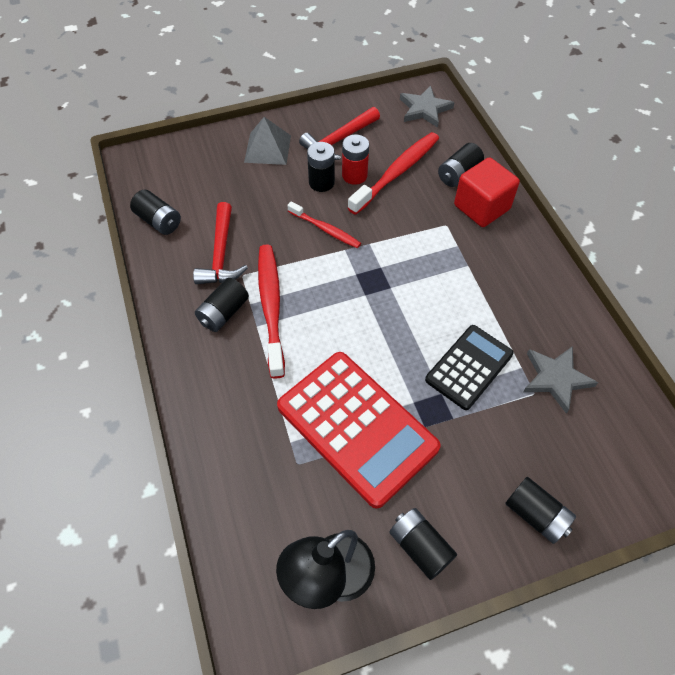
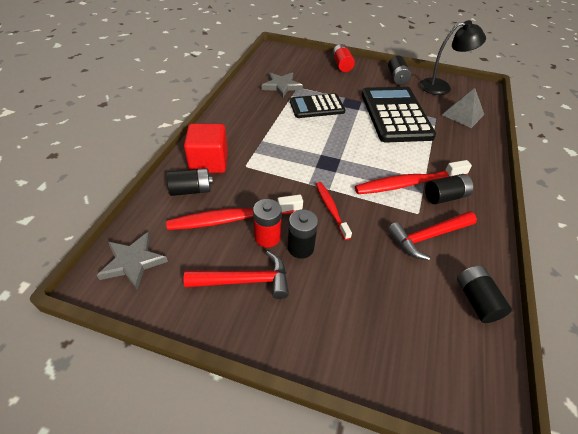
camera: 145 degrees left, 10 degrees down
(221, 254) = (428, 237): red hammer -> red hammer turned 150 degrees counterclockwise
(267, 148) = (321, 318): grey pyramid -> grey pyramid (463, 114)
(271, 307) = (408, 183): red toothbrush -> red toothbrush turned 45 degrees clockwise
(357, 427) = (395, 115): red calculator -> black calculator
(535, 515) = (342, 65): black battery -> red battery

